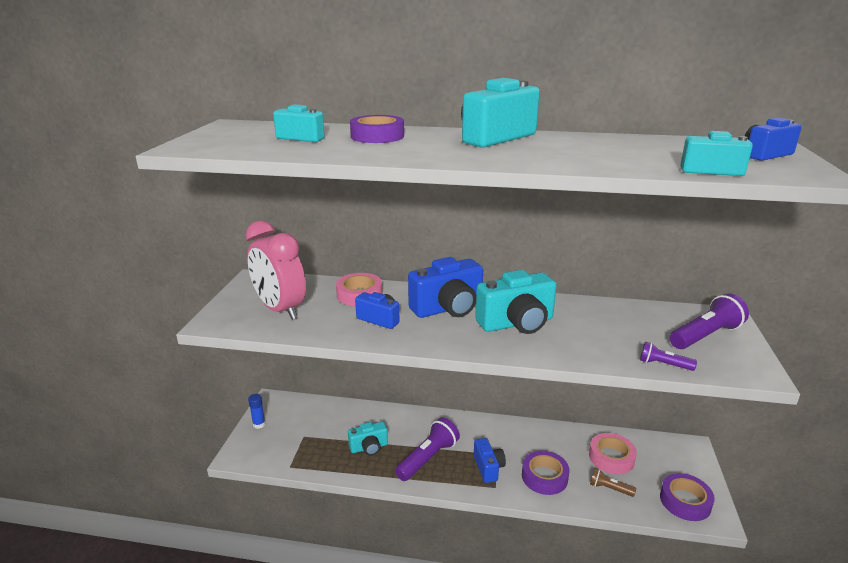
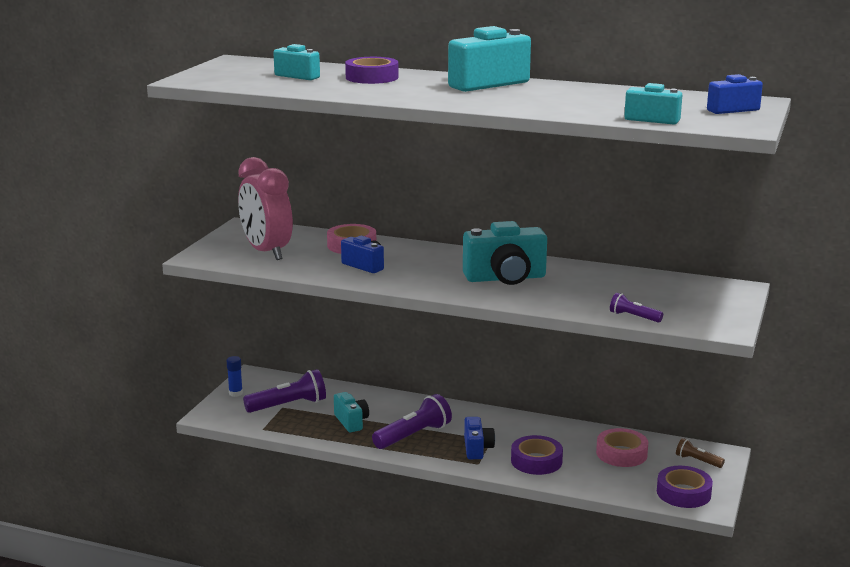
camera: 10 degrees right, 5 degrees down
(369, 447) = (351, 422): turquoise camera -> turquoise camera turned 105 degrees counterclockwise
(448, 308) = (440, 262): blue camera -> none
(609, 488) = (604, 476): brown flashlight -> brown flashlight (697, 461)
(706, 336) = (699, 300): purple flashlight -> purple flashlight (288, 405)

